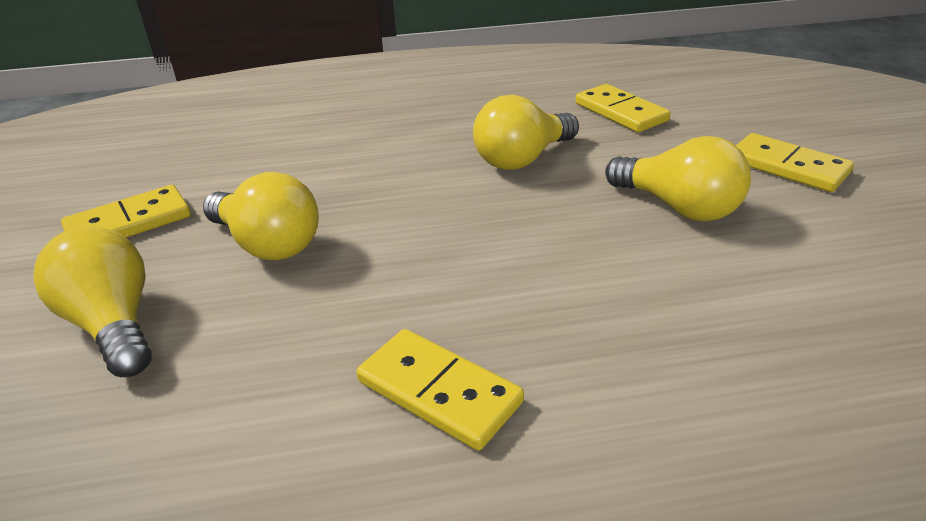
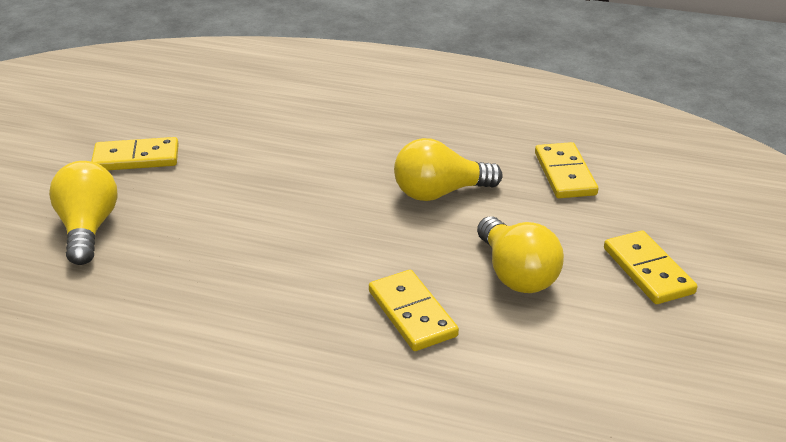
camera: 25 degrees right, 0 degrees up
(268, 244) = (209, 204): yellow light bulb -> none
(439, 391) = (235, 338): yellow domino -> yellow domino (412, 313)

